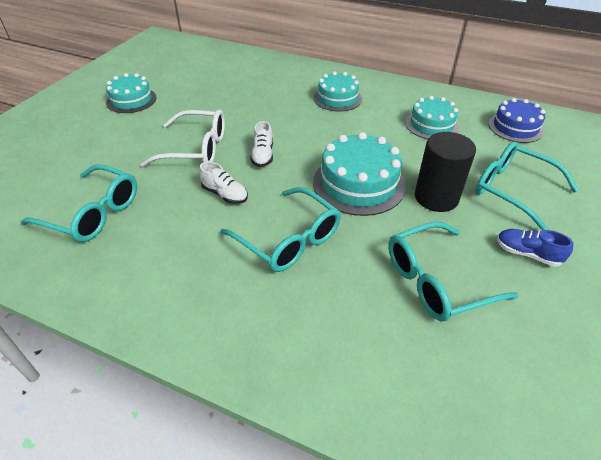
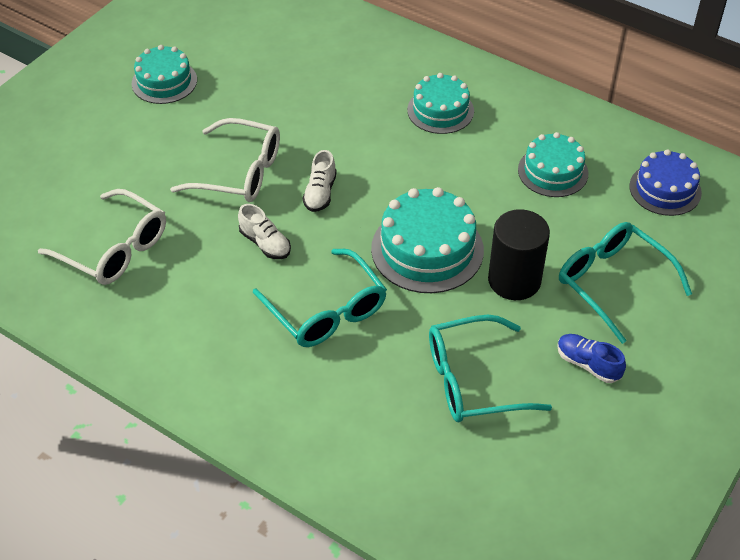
camera: 10 degrees right, 5 degrees up
(92, 213) = (114, 249): turquoise glasses -> white glasses

